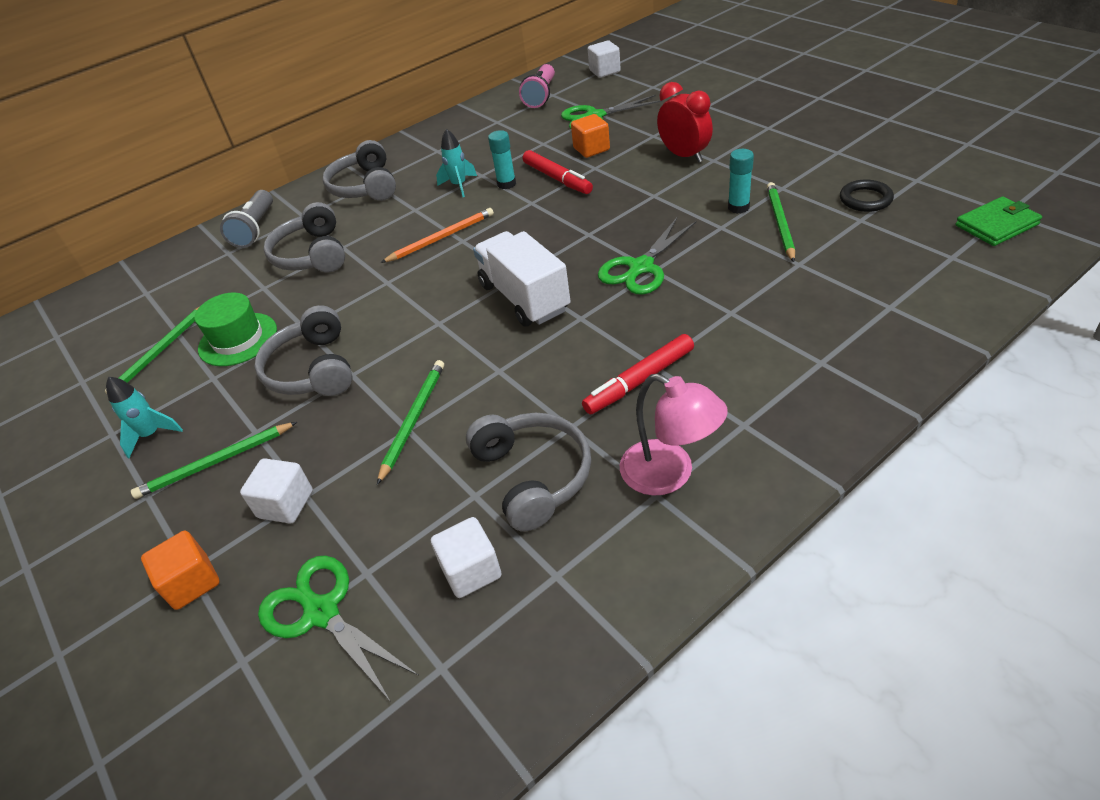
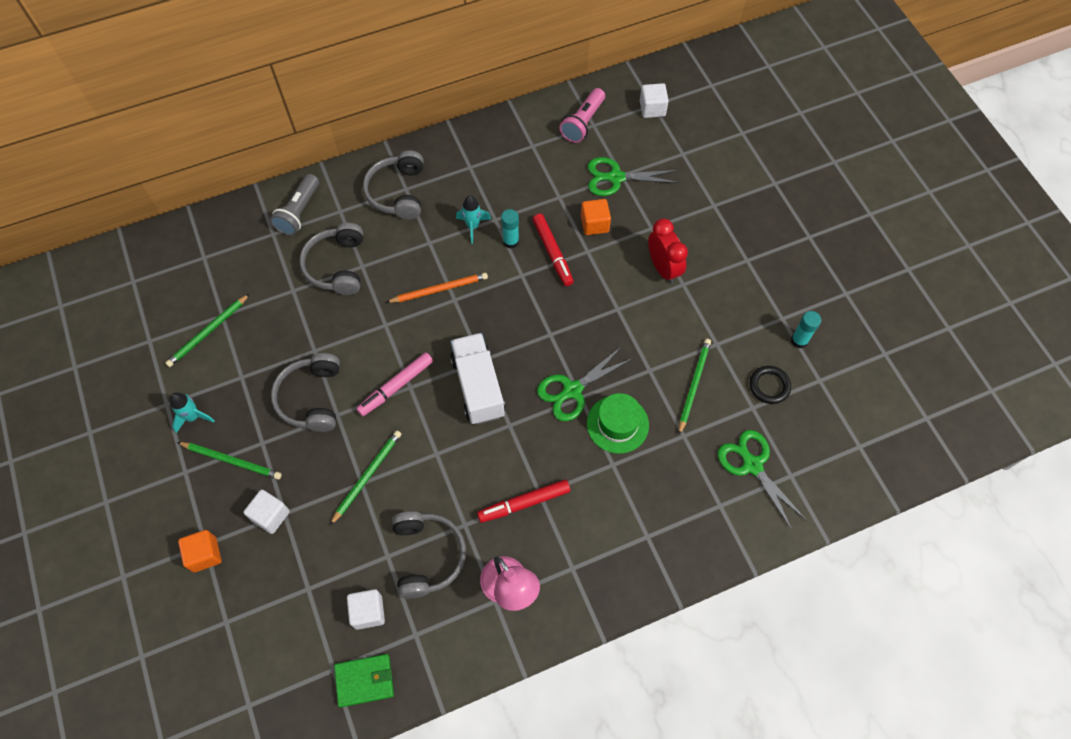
camera: 10 degrees right, 20 degrees up
(215, 463) = (232, 461): green pencil -> green pencil turned 150 degrees counterclockwise
(238, 339) = (265, 343): green hat -> green hat (617, 424)
(322, 612) = (276, 607): green scissors -> green scissors (752, 465)
(421, 327) = (396, 387): none -> pink marker
(738, 207) = (673, 353): turquoise glue stick -> turquoise glue stick (799, 340)
(996, 225) = (842, 456): green wallet -> green wallet (364, 680)

